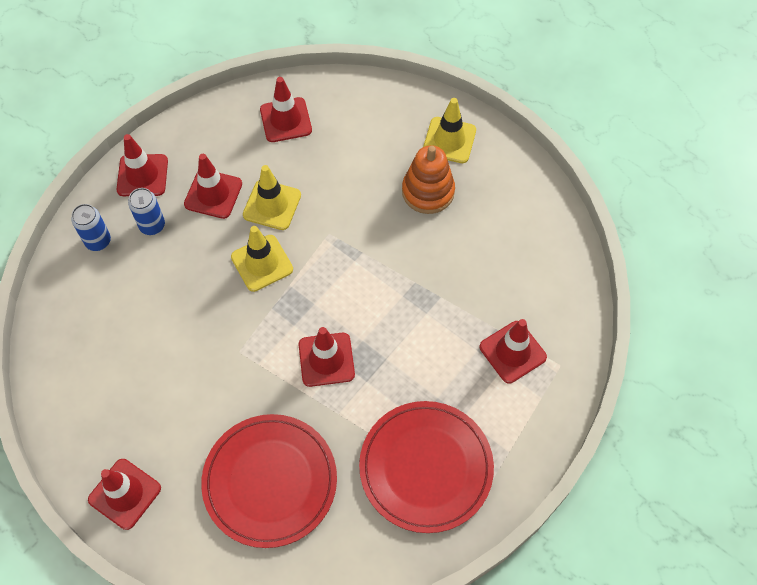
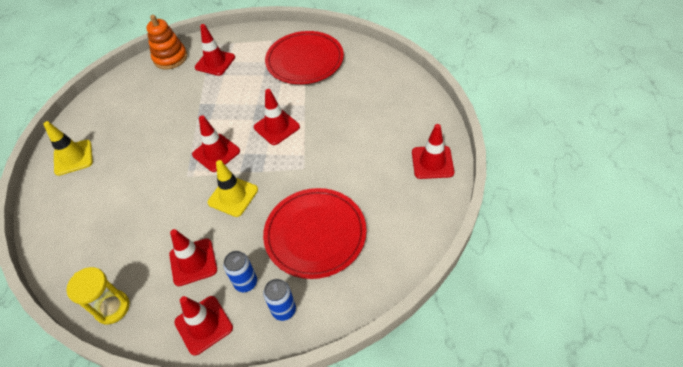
camera: 120 degrees left, 10 degrees down
(222, 117) = (112, 308): none -> yellow hourglass
(270, 481) = (365, 109): red plate -> red plate (315, 234)
(272, 205) = (182, 220): yellow traffic cone -> none
(286, 120) = (96, 261): red traffic cone -> red traffic cone (216, 153)
(428, 191) = (124, 146): orange stacking toy -> orange stacking toy (170, 58)

